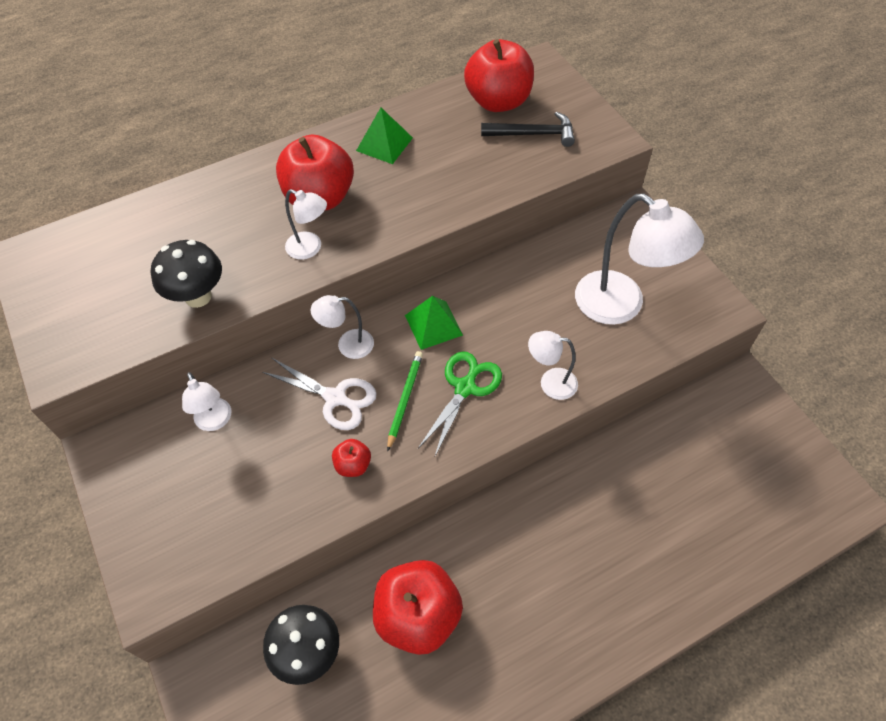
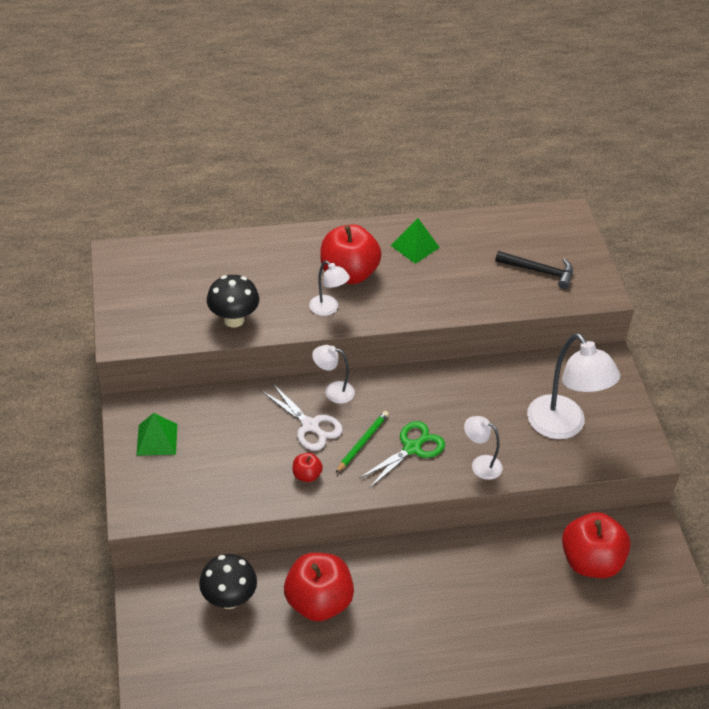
camera: 15 degrees right, 10 degrees down
(215, 421) = (215, 415): white lamp -> none
(433, 325) = (405, 396): green pyramid -> green pyramid (157, 439)
(498, 101) = (521, 237): red apple -> red apple (590, 561)

